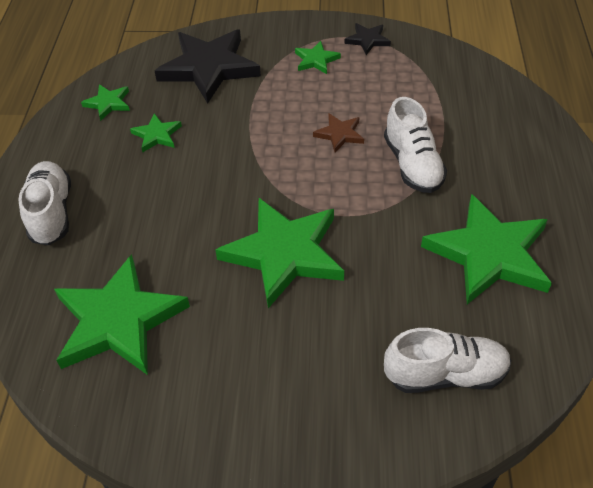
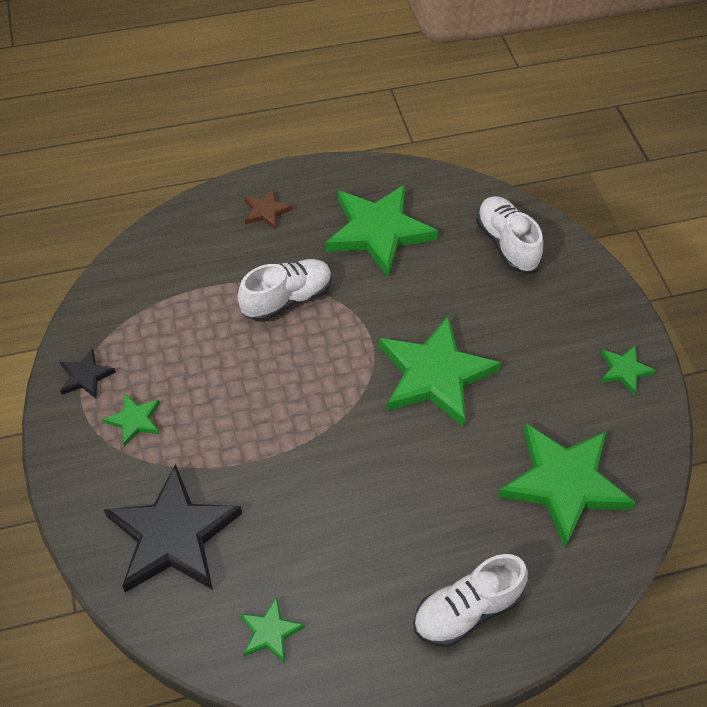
camera: 110 degrees left, 5 degrees up
(157, 135) = (311, 549): green star -> green star (624, 370)
(339, 134) = (260, 368): brown star -> brown star (266, 211)

